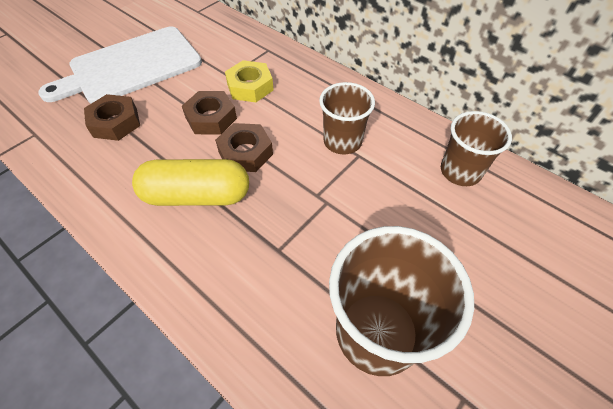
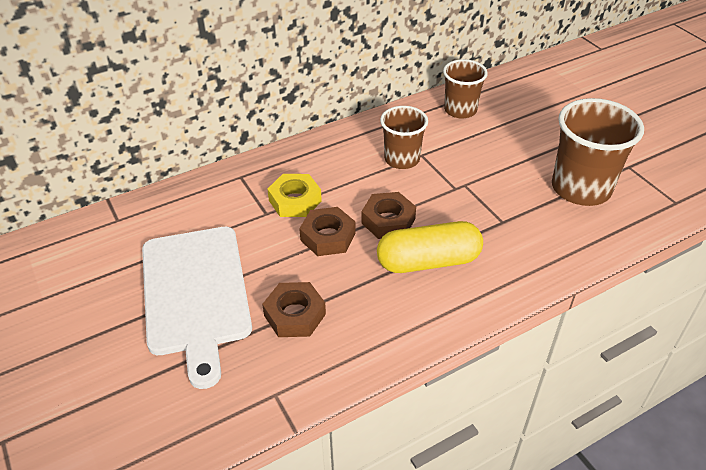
camera: 70 degrees left, 10 degrees down
(197, 196) = (428, 261): yellow capsule -> yellow capsule turned 60 degrees clockwise

